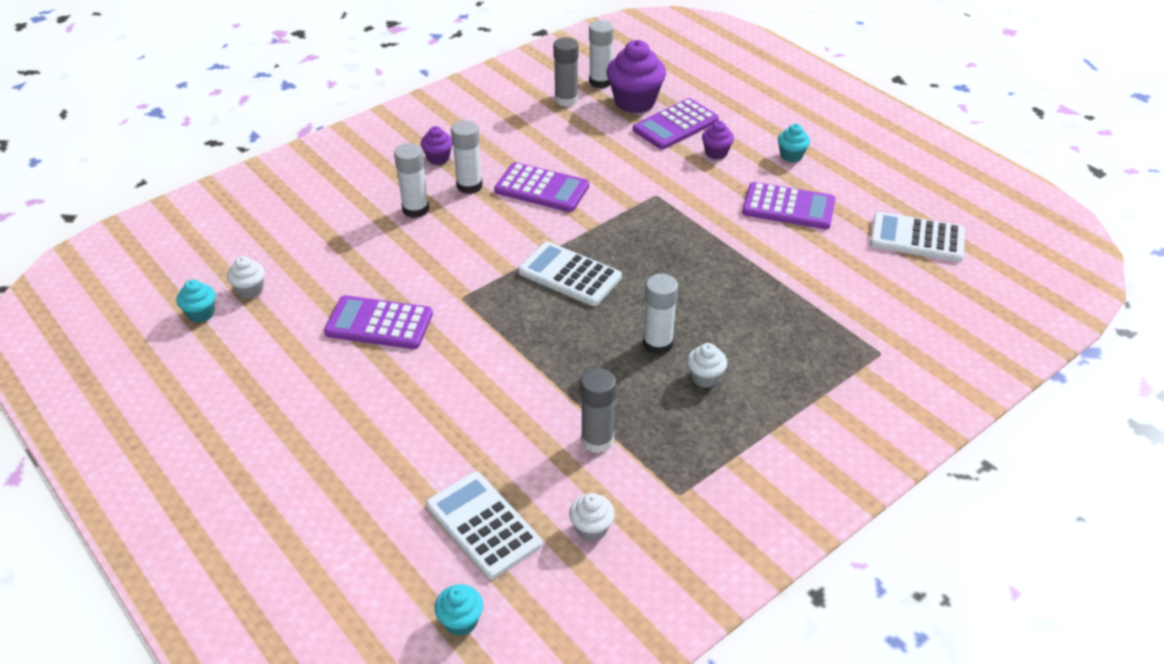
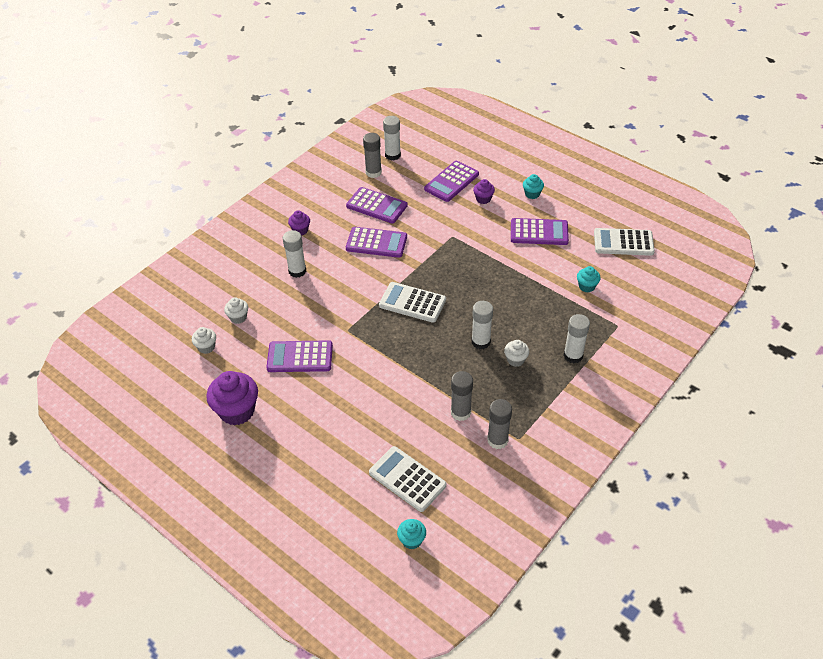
camera: 10 degrees left, 5 degrees up
(201, 313) = (179, 369): turquoise cupcake -> turquoise cupcake (586, 286)
(469, 186) = (328, 248): white glue stick -> white glue stick (573, 355)
(557, 141) = (376, 206): none -> purple calculator
(591, 528) = (473, 469): white cupcake -> white cupcake (238, 317)
(635, 102) = (420, 167): purple cupcake -> purple cupcake (237, 411)
(644, 491) = (497, 440): none -> grey glue stick

